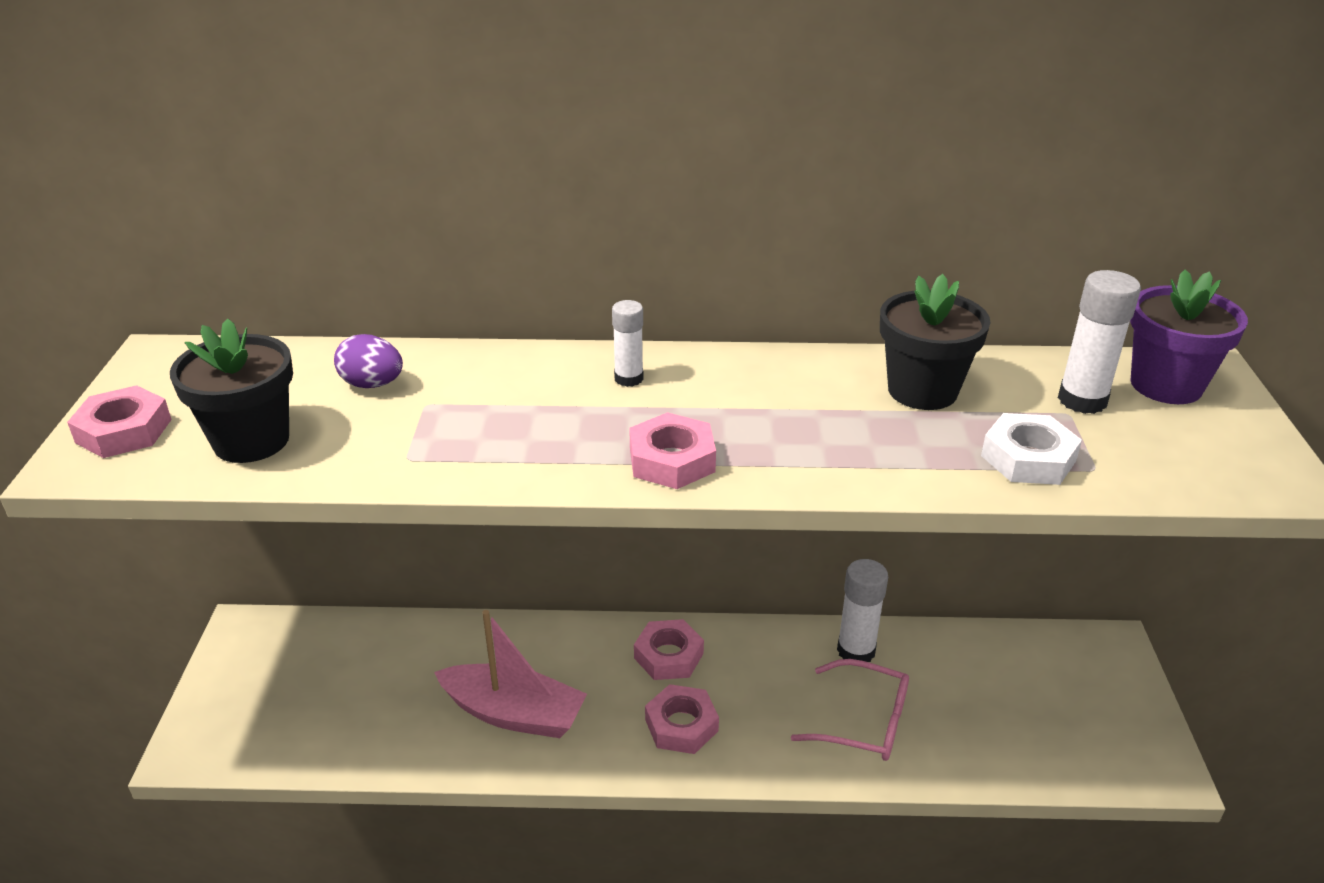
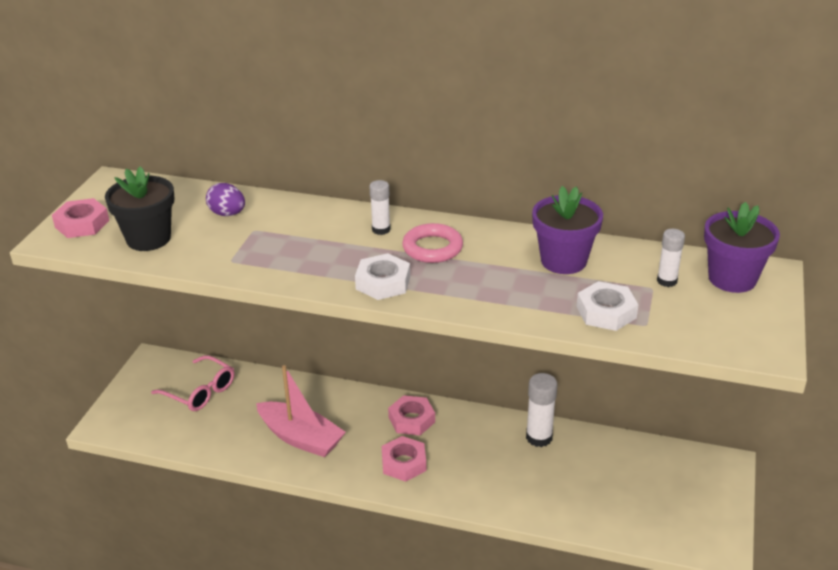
camera: 15 degrees right, 0 degrees up
(672, 460) = (383, 282): pink nut -> white nut
(721, 396) = (432, 248): none -> pink ring
(863, 722) = (524, 482): pink glasses -> pink glasses (200, 391)
(922, 390) = (563, 261): black flower pot -> purple flower pot
(1082, 400) = (667, 281): white glue stick -> white glue stick, size x0.63

